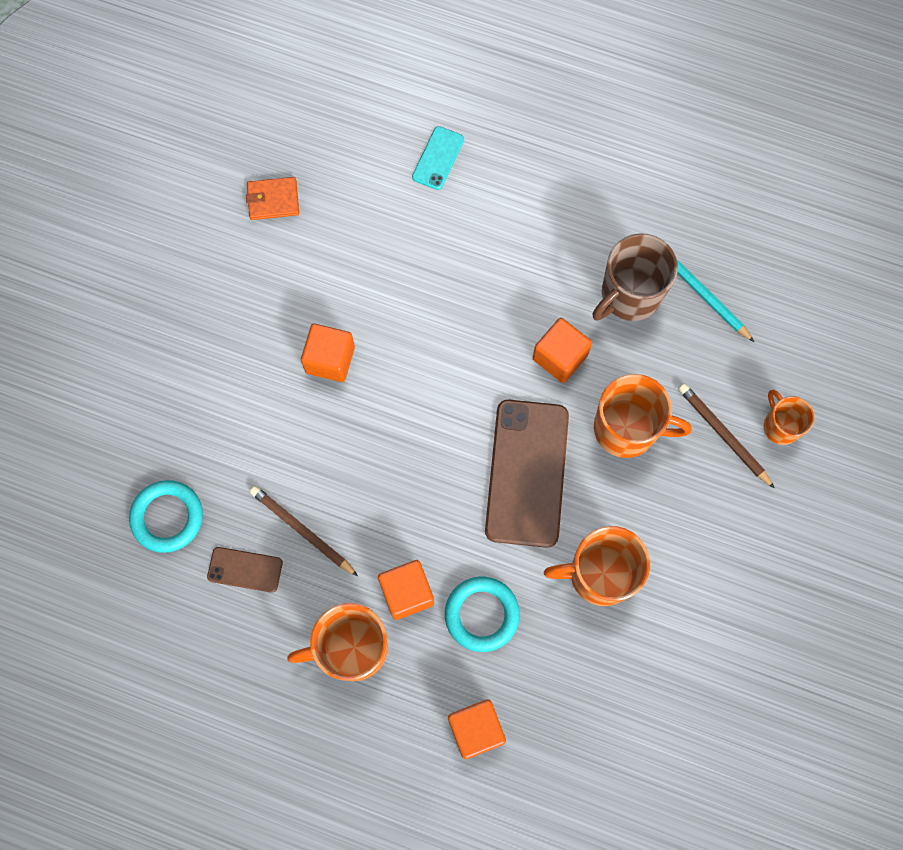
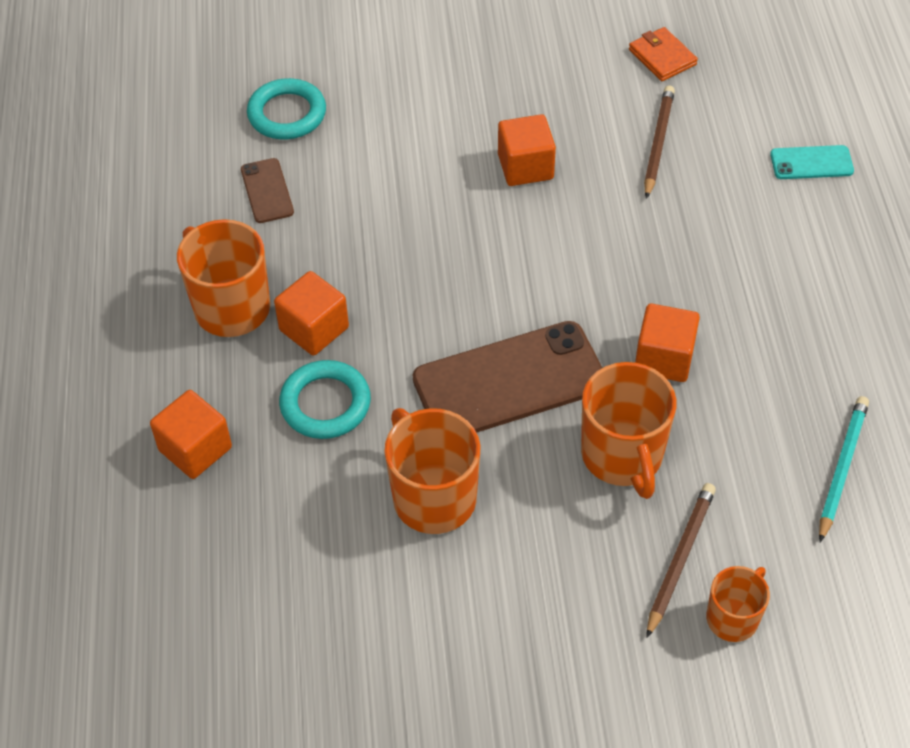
camera: 65 degrees right, 20 degrees down
(302, 530) = (332, 218): brown pencil -> brown pencil (658, 143)
(629, 295) = (786, 395): brown mug -> none

